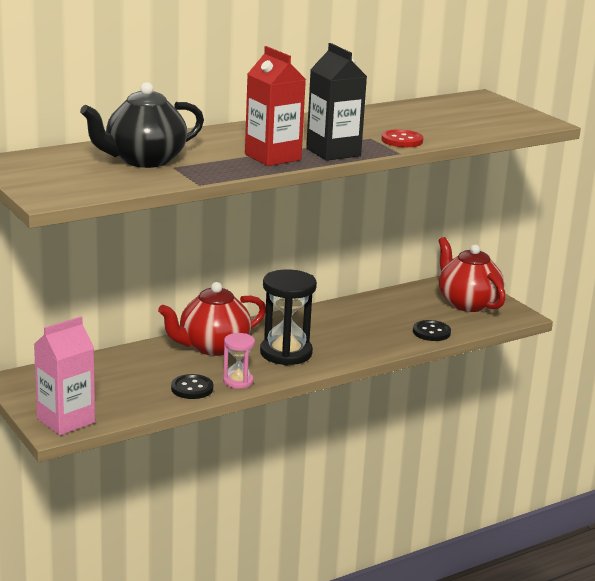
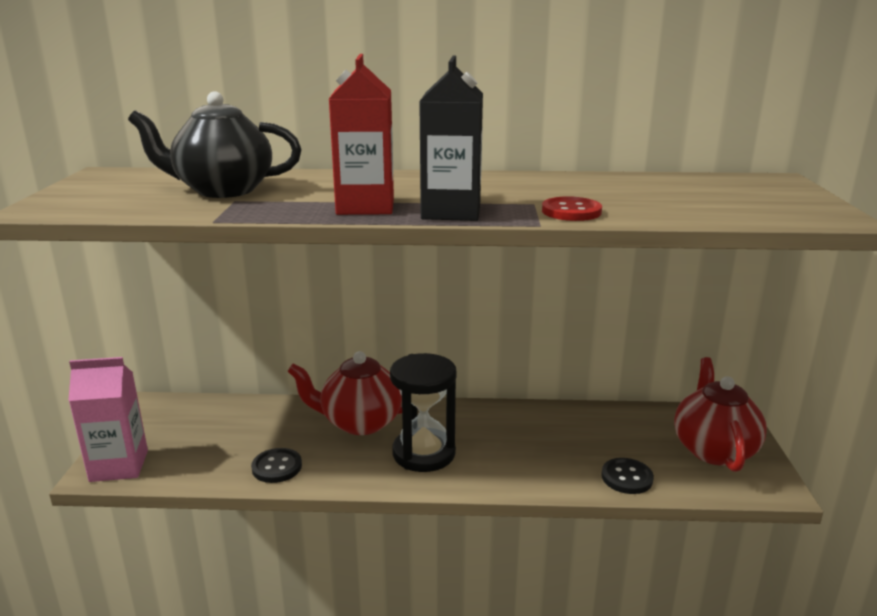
camera: 35 degrees right, 0 degrees up
(238, 381) = (331, 474): pink hourglass -> none

